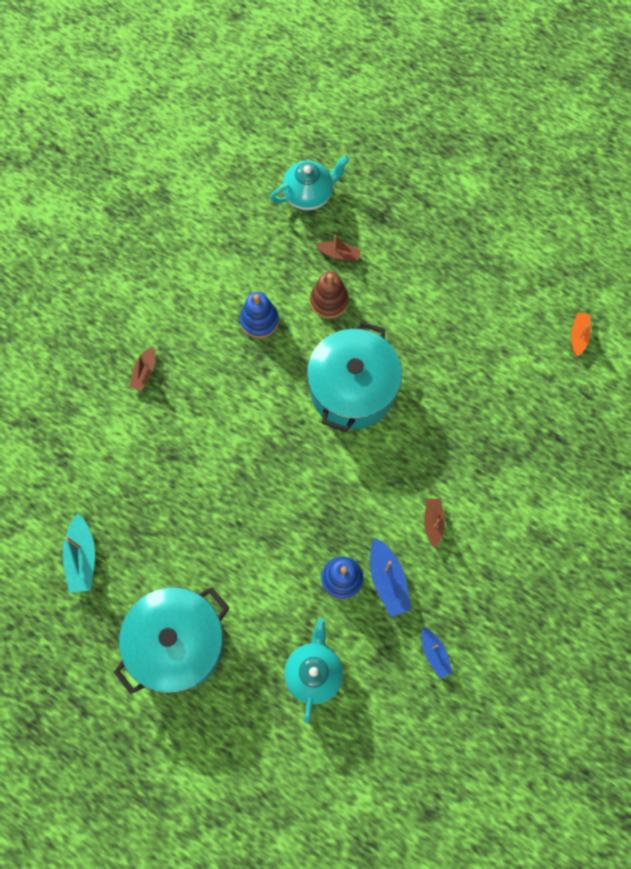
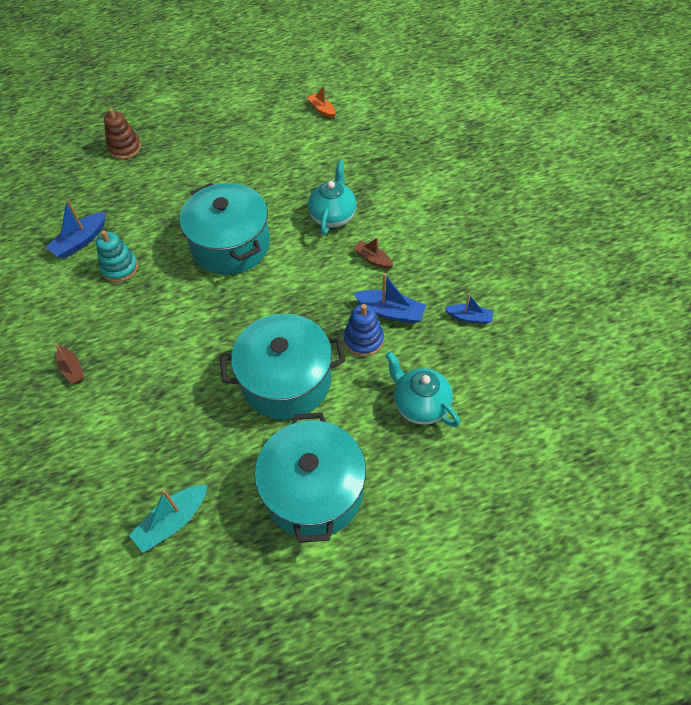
camera: 50 degrees left, 15 degrees down
(82, 557) = (173, 522): turquoise boat -> turquoise boat turned 105 degrees clockwise
(256, 545) = (286, 381): none -> turquoise pot
(259, 320) = (120, 268): blue stacking toy -> turquoise stacking toy
(260, 265) = (80, 241): none -> blue boat
(309, 195) = (66, 182): turquoise teapot -> turquoise teapot (333, 216)
(329, 301) = (153, 218): brown stacking toy -> brown stacking toy (124, 148)
(339, 254) = (128, 192): brown boat -> none

